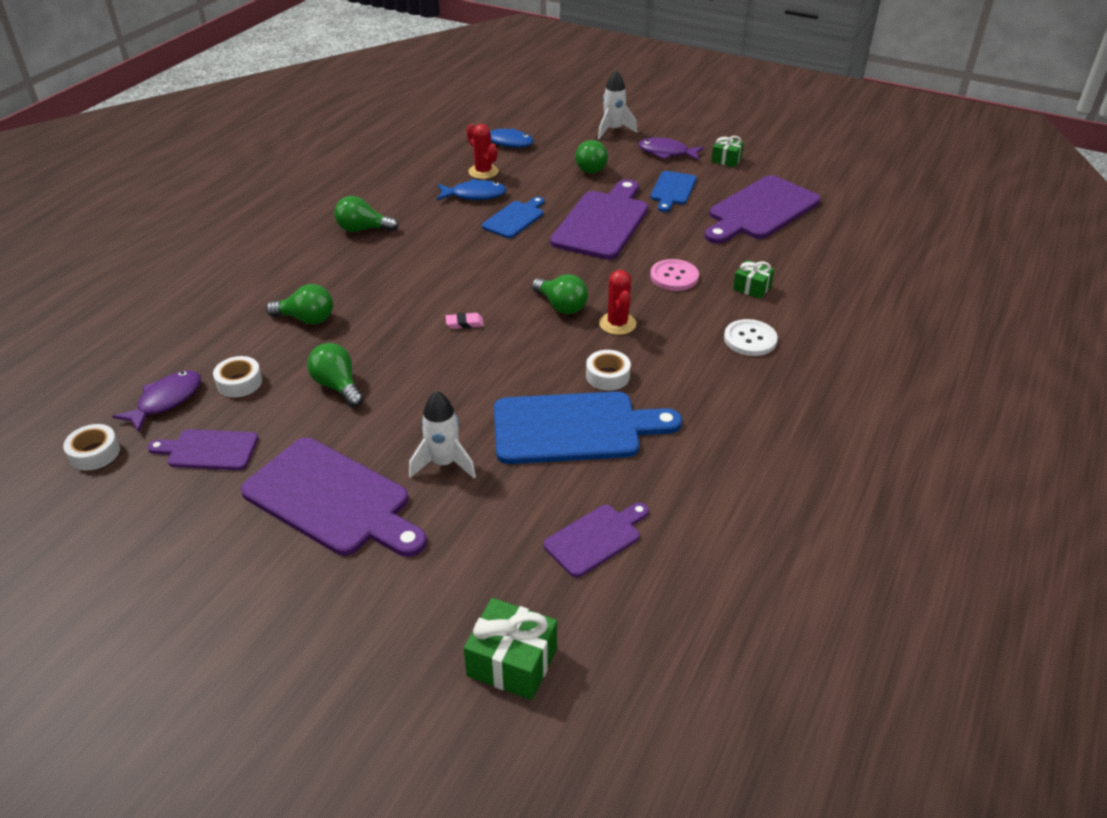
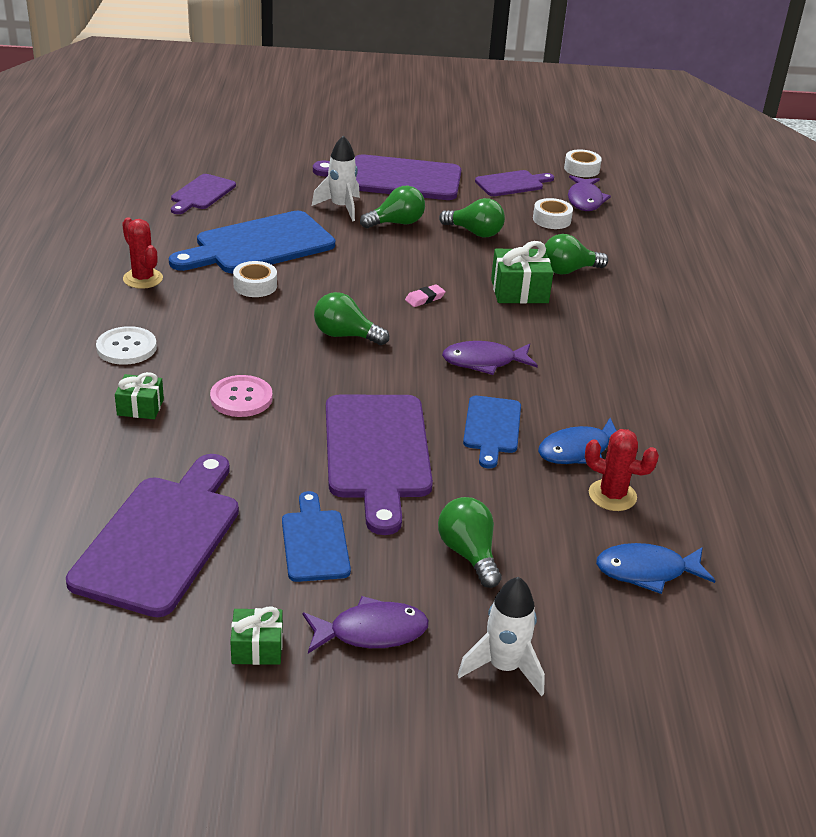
camera: 150 degrees right, 5 degrees down
(363, 229) = (644, 367): green light bulb -> green light bulb (396, 223)
(473, 260) = (484, 362): none -> purple fish
(512, 662) = (219, 143): green gift -> green gift (519, 291)
(617, 324) = (275, 331): red cactus -> red cactus (143, 279)

